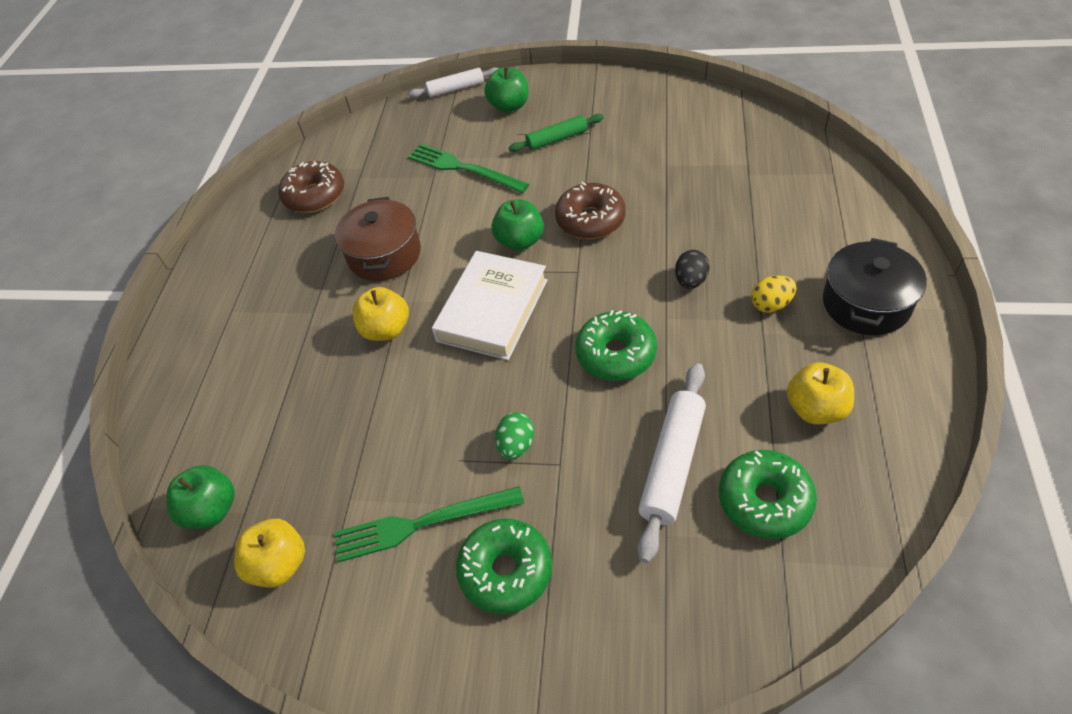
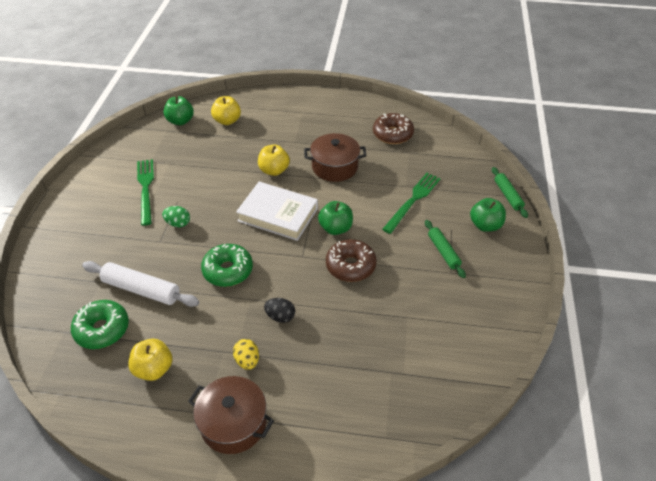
camera: 85 degrees right, 5 degrees down
(279, 564) = (144, 144): yellow apple -> yellow apple (227, 121)
(456, 89) = (507, 195): white rolling pin -> green rolling pin
(506, 571) = (108, 218): green donut -> none
(866, 303) = (233, 423): black pot -> brown pot

